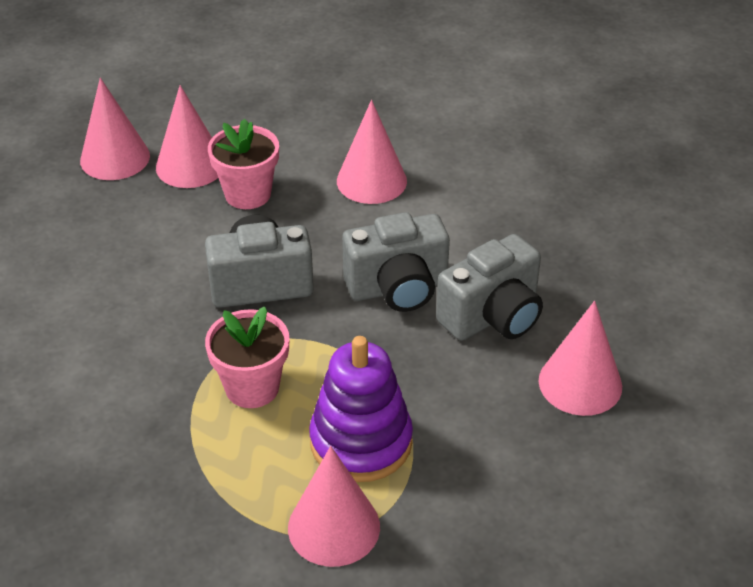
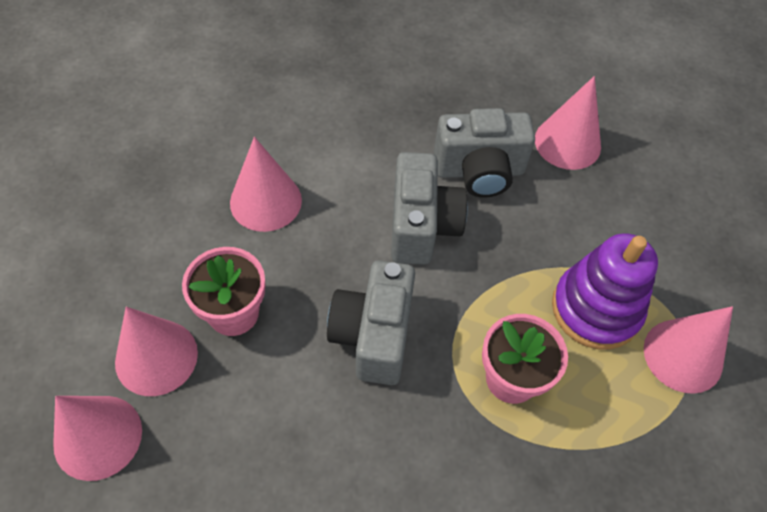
camera: 75 degrees left, 15 degrees up
(493, 317) = (479, 171): grey camera -> grey camera turned 105 degrees clockwise

